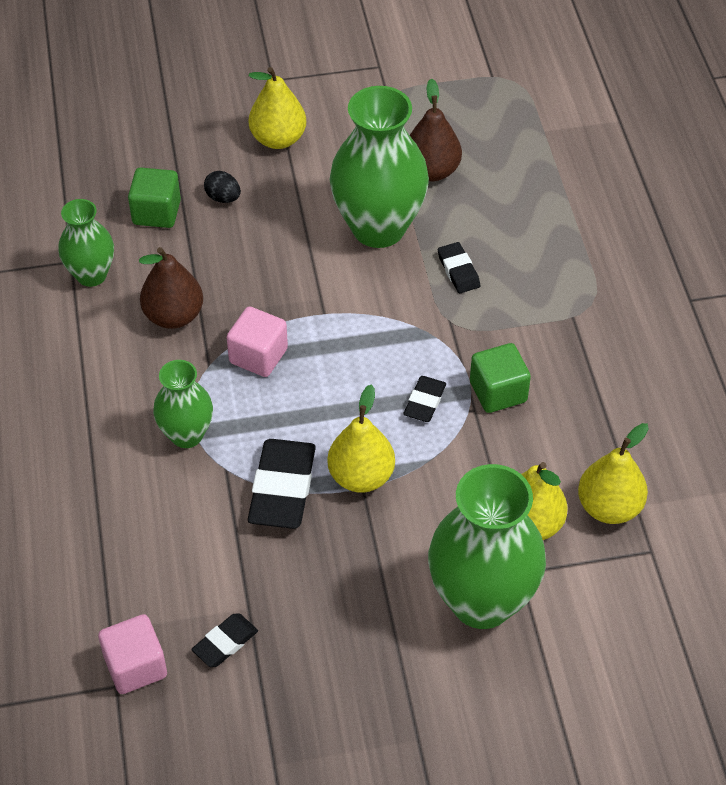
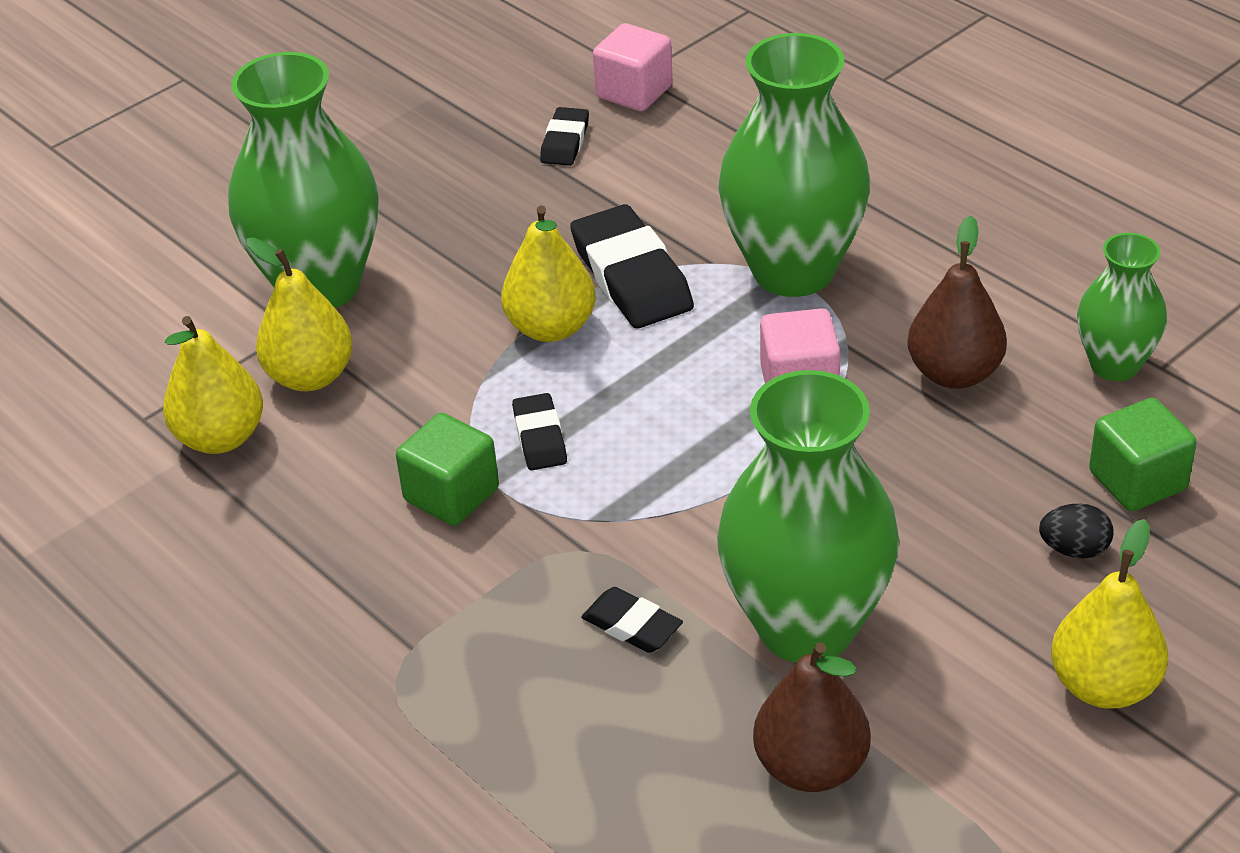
camera: 150 degrees right, 10 degrees down
(186, 435) = (793, 270): green vase -> green vase, size x1.80

